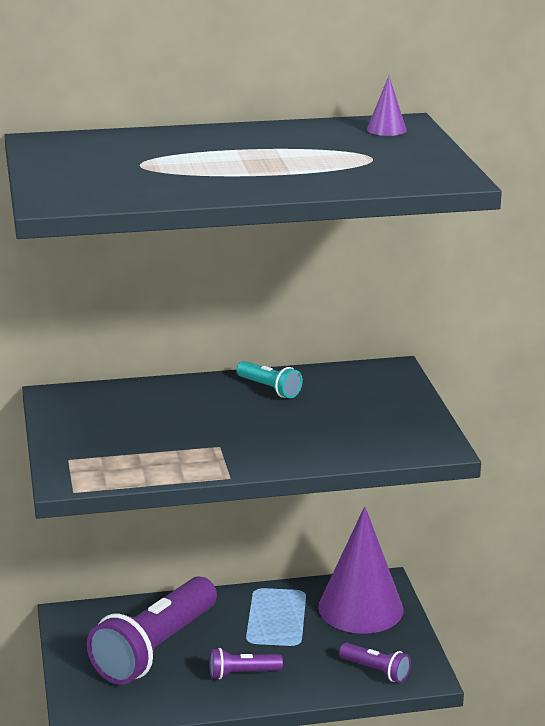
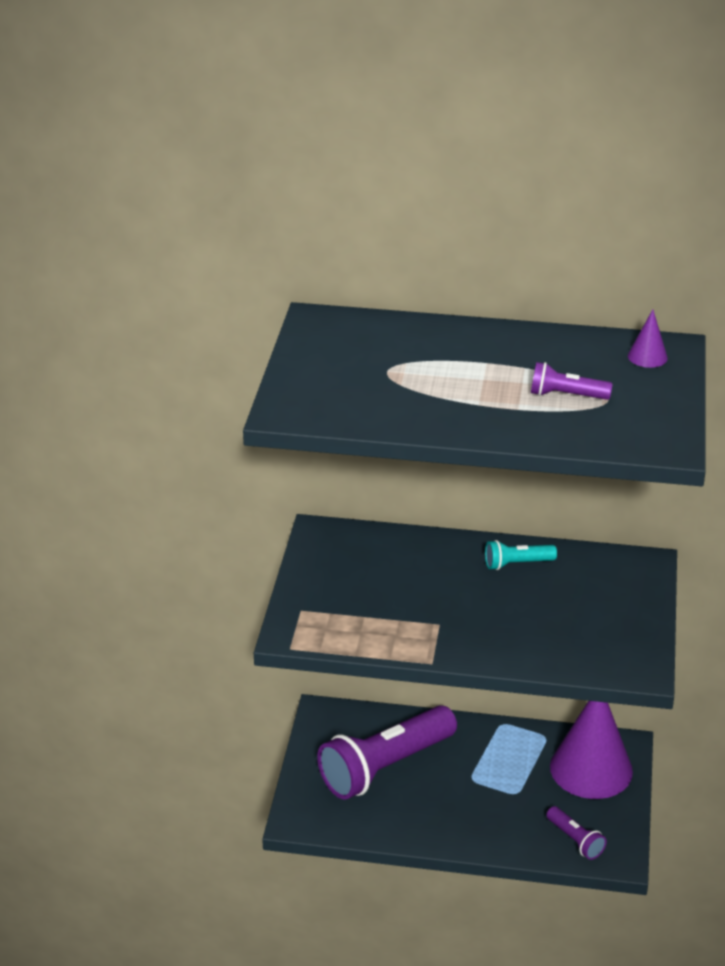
camera: 20 degrees right, 10 degrees up
(242, 674) = (452, 812): purple flashlight -> purple flashlight (566, 395)
(270, 389) = (517, 564): turquoise flashlight -> turquoise flashlight turned 105 degrees clockwise

